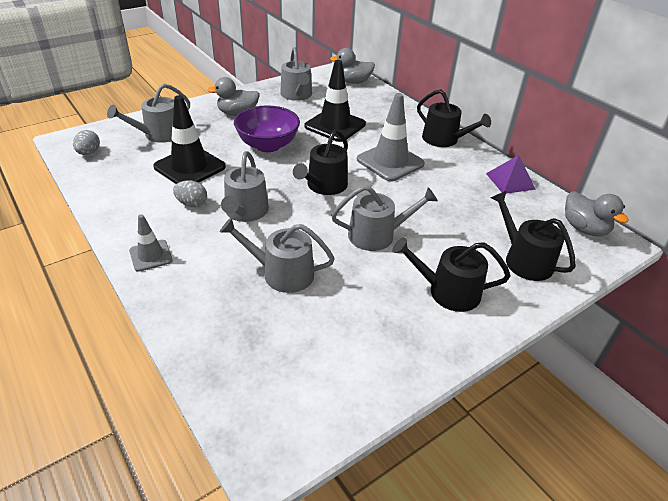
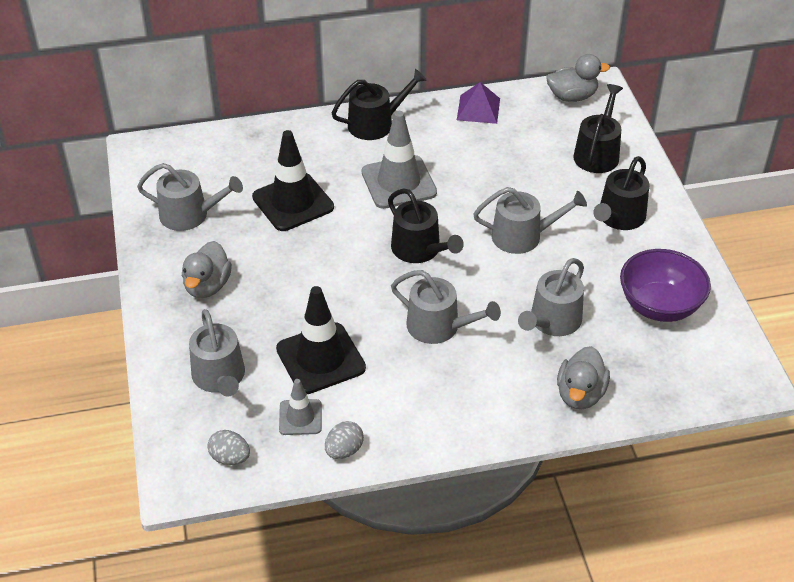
camera: 65 degrees left, 5 degrees up
(151, 255) = (483, 419): grey traffic cone -> grey traffic cone (300, 417)
(192, 204) = (402, 369): grey egg -> grey egg (344, 450)
(268, 145) = (307, 275): purple bowl -> purple bowl (659, 306)
(353, 82) = (186, 150): grey duck -> grey duck (580, 394)
(377, 235) = (523, 236): grey watering can -> grey watering can turned 75 degrees clockwise
(524, 260) = (597, 153): black watering can -> black watering can turned 120 degrees clockwise

